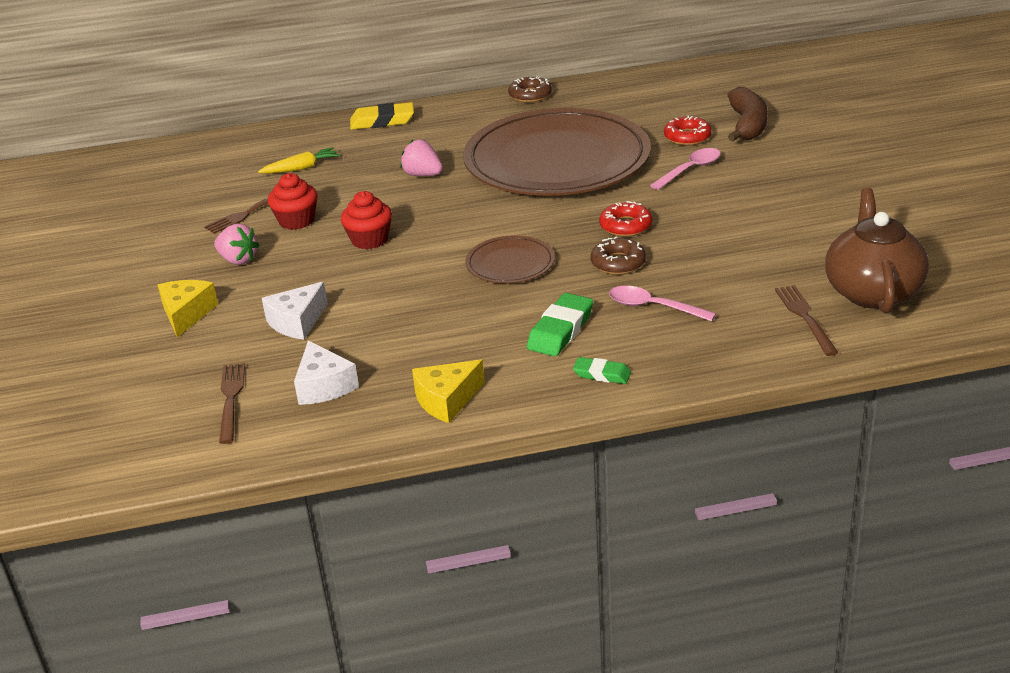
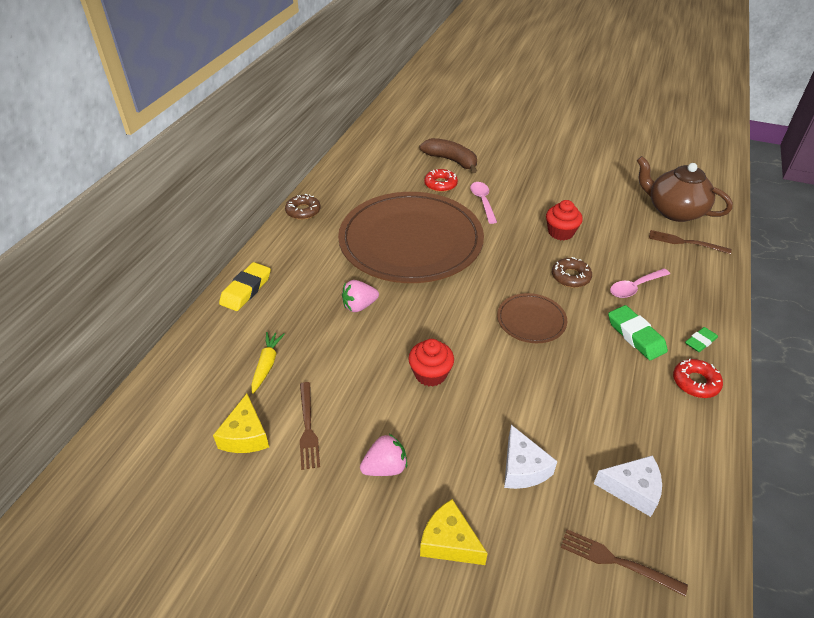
camera: 60 degrees left, 10 degrees up
(296, 221) = (355, 403): red cupcake -> red cupcake (560, 232)
(447, 400) = (691, 427): yellow cheese -> yellow cheese (245, 435)
(625, 226) = (527, 254): red donut -> red donut (695, 382)

